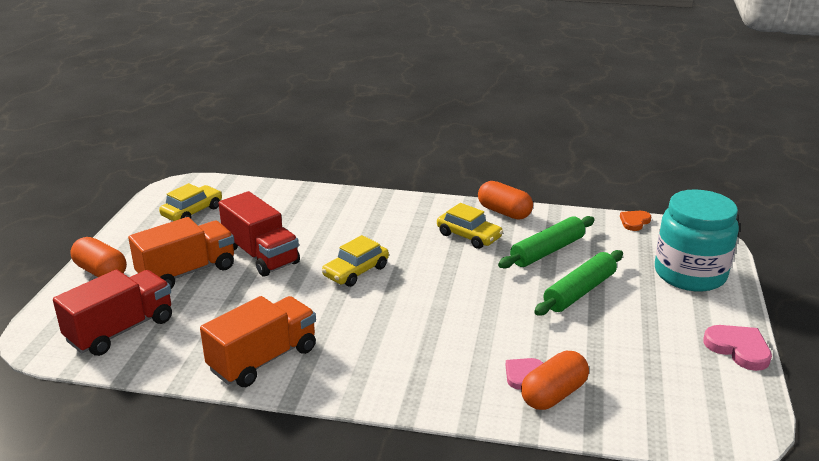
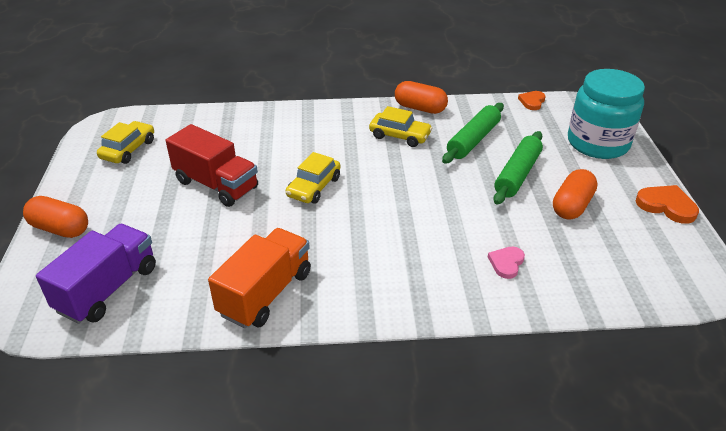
camera: 15 degrees left, 10 degrees up
(120, 330) = (108, 289): red truck -> purple truck
(187, 272) = (150, 214): orange truck -> none
(553, 394) = (540, 277): orange capsule -> orange capsule (572, 206)
(738, 349) = (666, 206): pink heart -> orange heart

